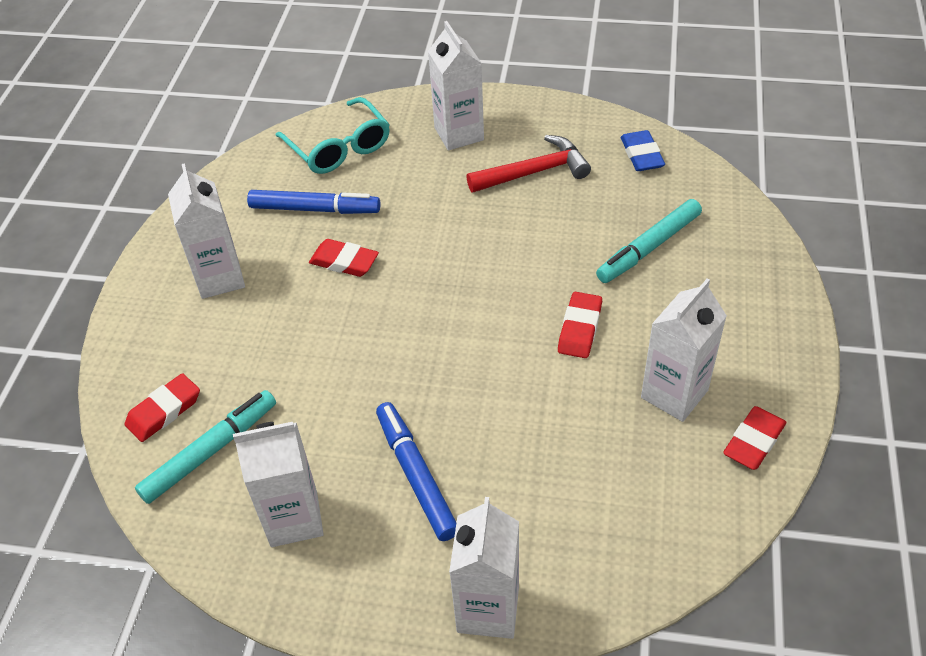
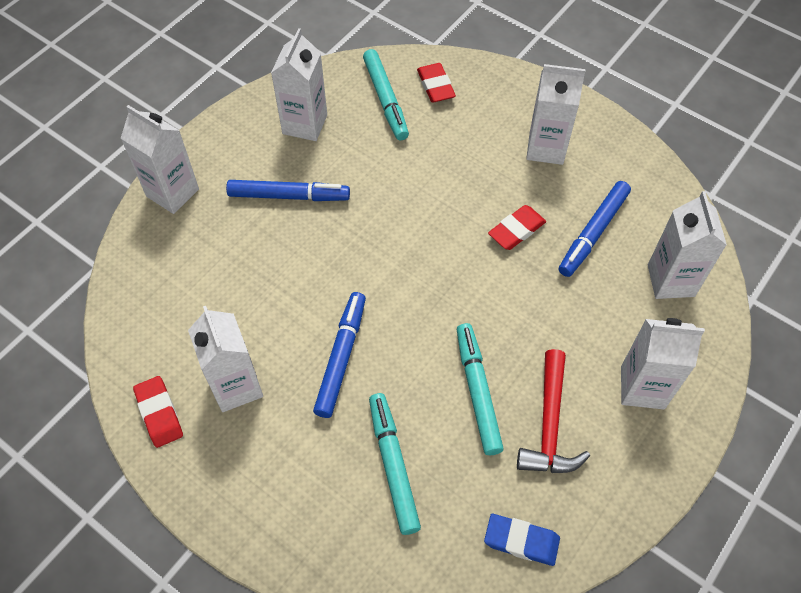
camera: 115 degrees right, 10 degrees up
(339, 147) = (670, 280): turquoise glasses -> white carton
(539, 223) = (477, 391): none -> turquoise marker
(579, 328) = (341, 357): red eraser -> blue marker

